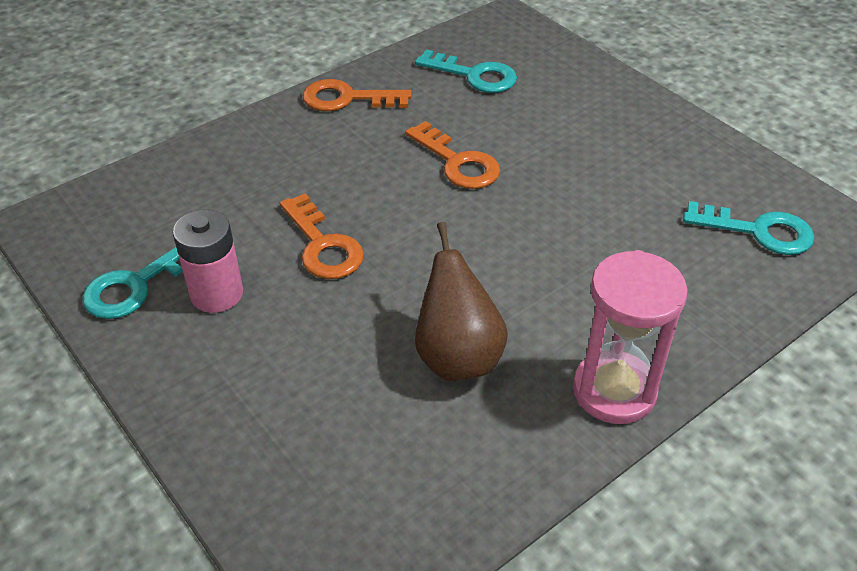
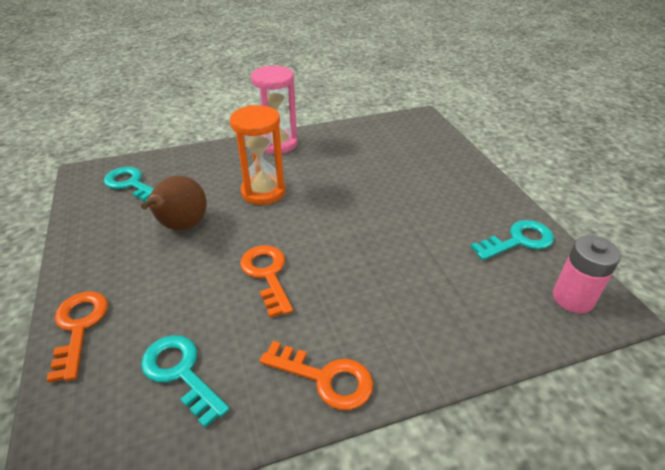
camera: 160 degrees left, 5 degrees down
(217, 294) = (465, 224): pink battery -> pink battery (572, 298)
(323, 245) = (392, 237): orange key -> orange key (79, 327)
(457, 356) = (339, 168): brown pear -> brown pear (182, 227)
(551, 271) = (263, 192): none -> orange hourglass

